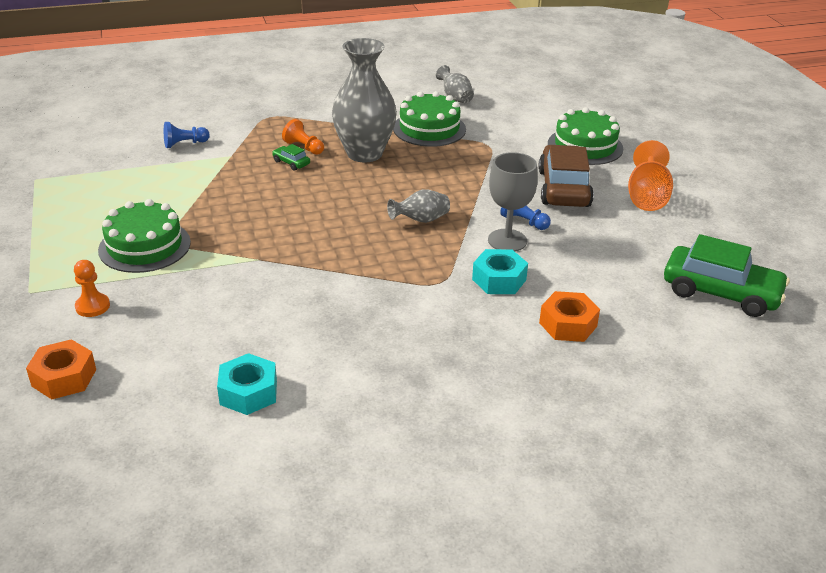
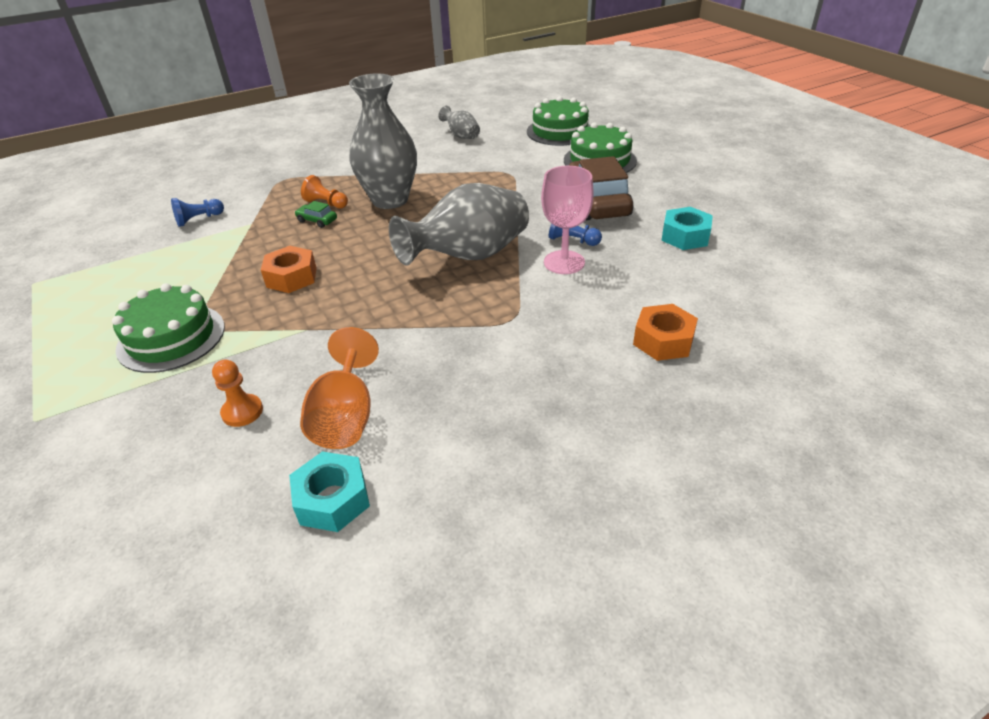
camera: 10 degrees left, 5 degrees up
(64, 378) = (89, 530): orange nut -> orange nut (292, 277)
(92, 306) = (117, 424): orange pawn -> orange pawn (242, 412)
(421, 220) = (469, 256): grey vase -> grey vase, size x2.12
(429, 129) = (446, 167): green cake -> green cake (560, 131)
(499, 280) = (572, 305): turquoise nut -> turquoise nut (685, 236)
(507, 240) = (564, 262): grey goblet -> pink goblet
(647, 197) = (678, 197): orange goblet -> orange goblet (345, 417)
(721, 292) = (795, 278): green car -> none

